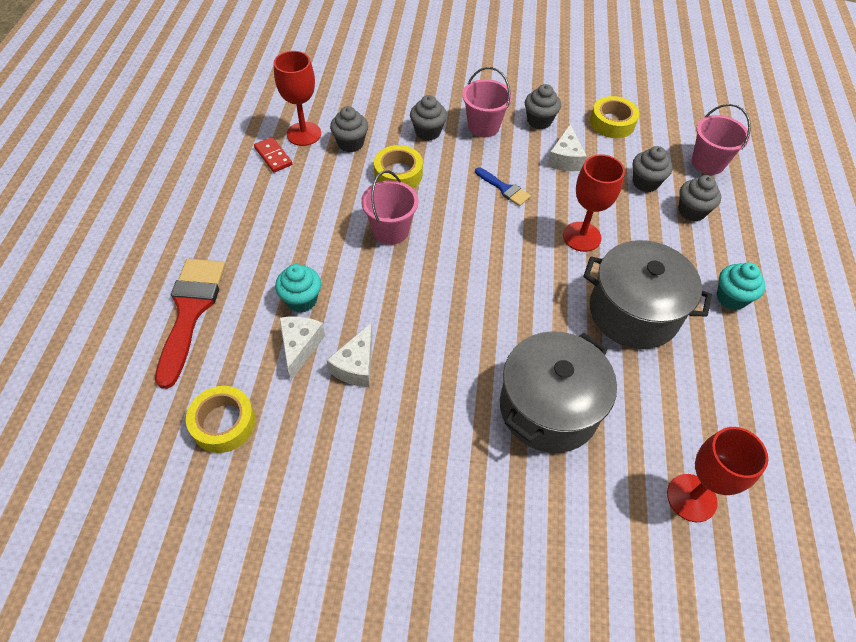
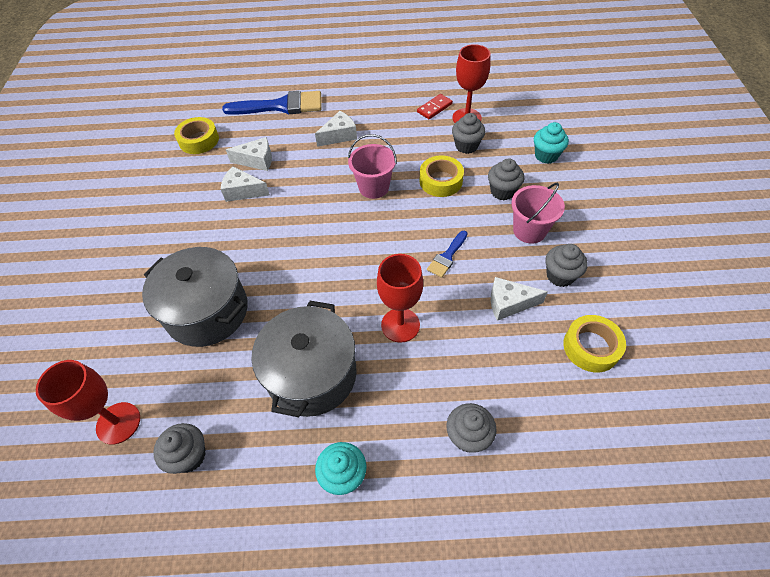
camera: 85 degrees right, 0 degrees up
(190, 311) = (281, 106): red brush -> blue brush
(285, 252) = (339, 136): none -> white cheese
(301, 300) = (297, 153): turquoise cupcake -> turquoise cupcake (546, 155)
(645, 182) = (500, 385): grey cupcake -> grey cupcake (189, 456)
(707, 163) = (563, 460): pink bucket -> none

